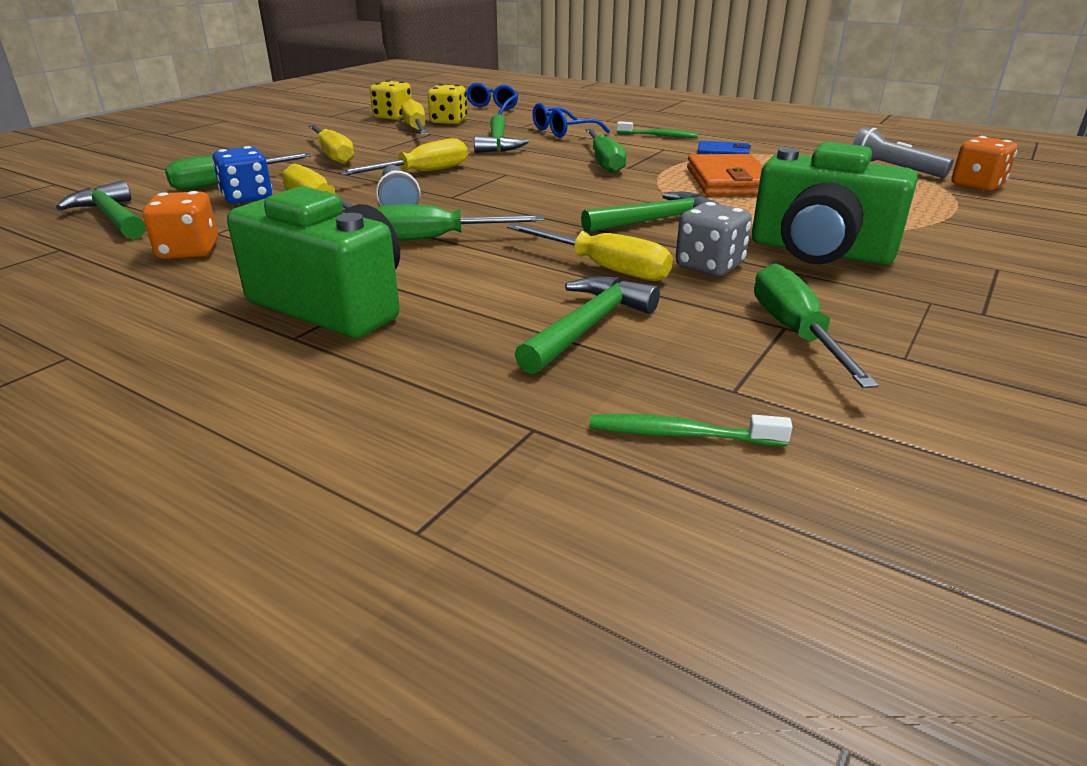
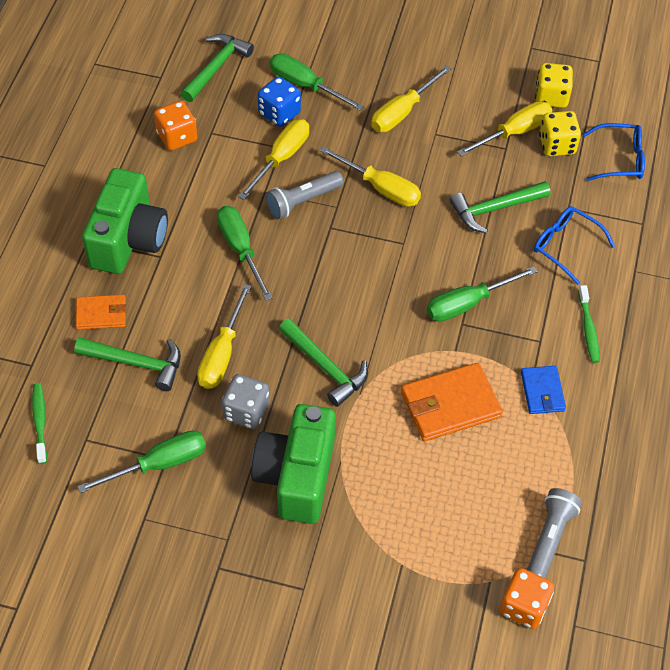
camera: 70 degrees right, 25 degrees up
(465, 343) = (101, 314): none -> orange wallet

